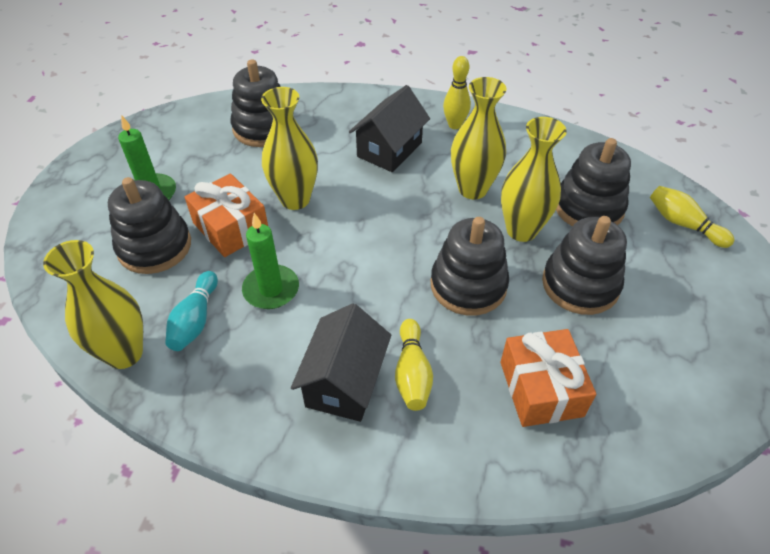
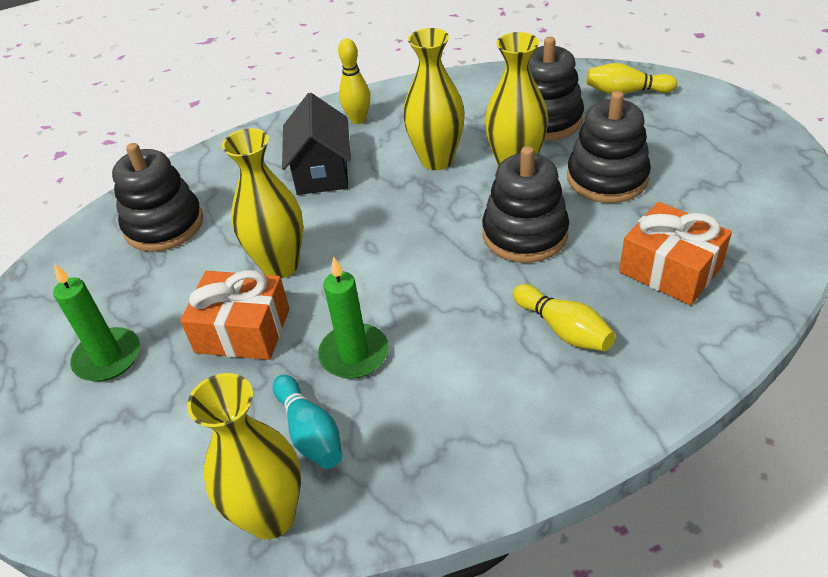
camera: 35 degrees left, 5 degrees down
(154, 247) = (177, 402): black stacking toy -> none
(344, 382) = (517, 378): black house -> none

